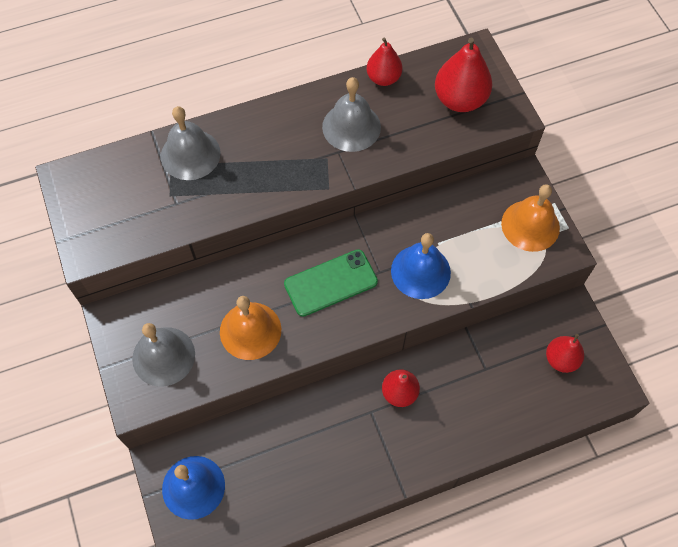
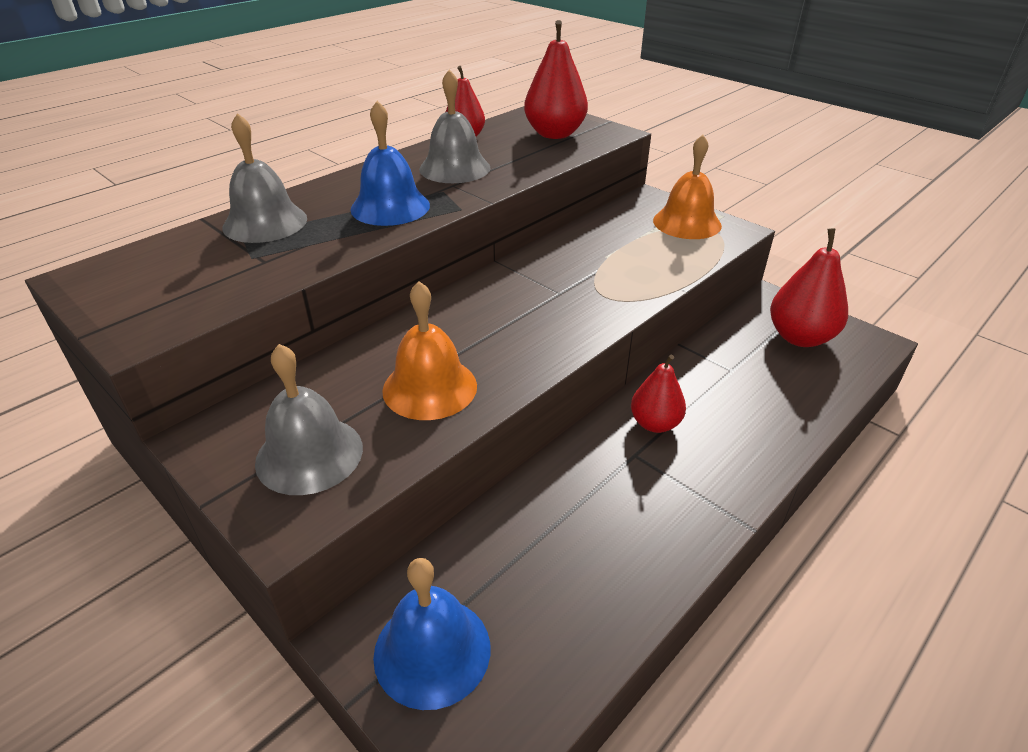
camera: 25 degrees left, 25 degrees down
(330, 283) = (507, 316): green phone -> none
(420, 271) = (606, 280): blue bell -> blue bell (390, 207)
(561, 359) = (800, 337): red pear -> red pear, size x1.55

